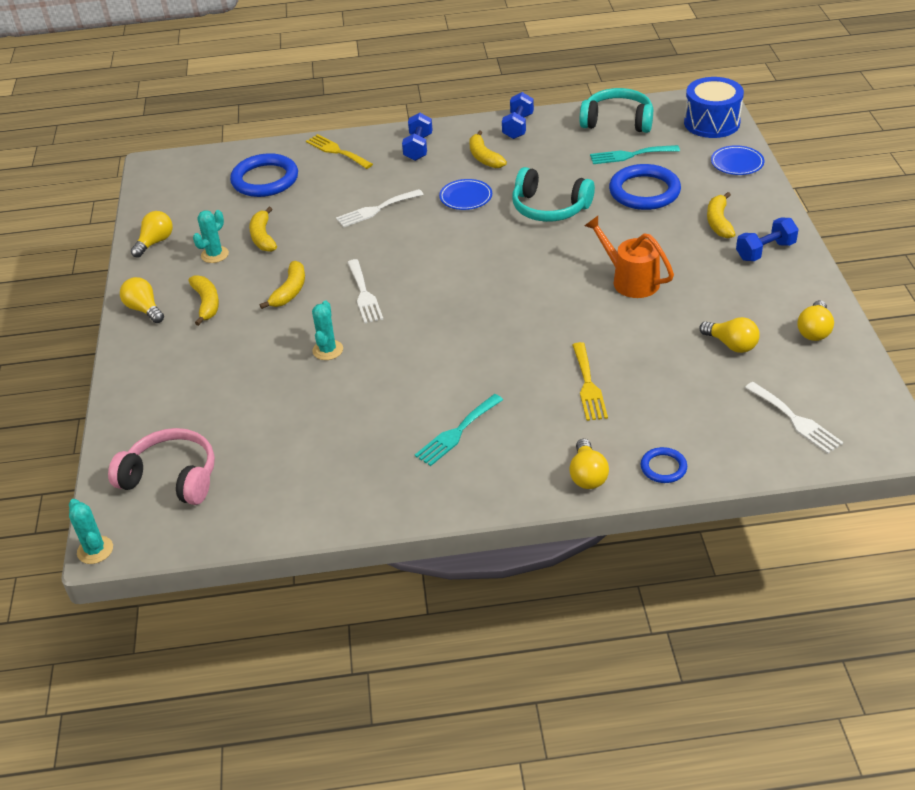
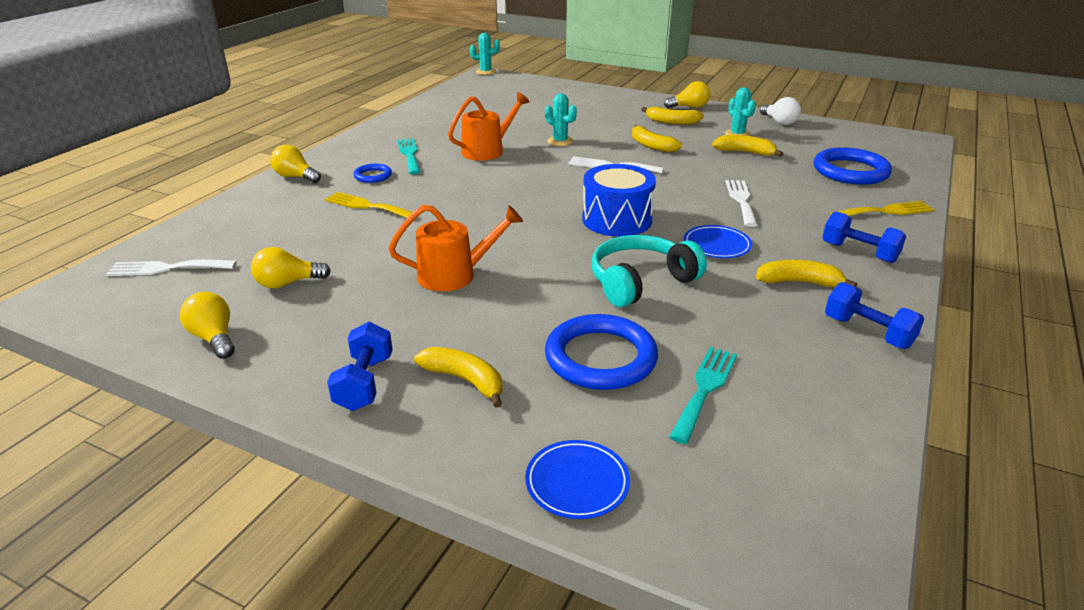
camera: 120 degrees right, 10 degrees down
(155, 242) = (779, 122): yellow light bulb -> white light bulb
(171, 477) = (509, 90): pink headphones -> none
(396, 385) = (487, 150): none -> orange watering can
(617, 121) = (822, 425): turquoise headphones -> none
(663, 467) = (247, 201): blue ring -> blue ring (373, 176)
(711, 123) = (735, 534): blue drum -> blue drum (617, 220)

